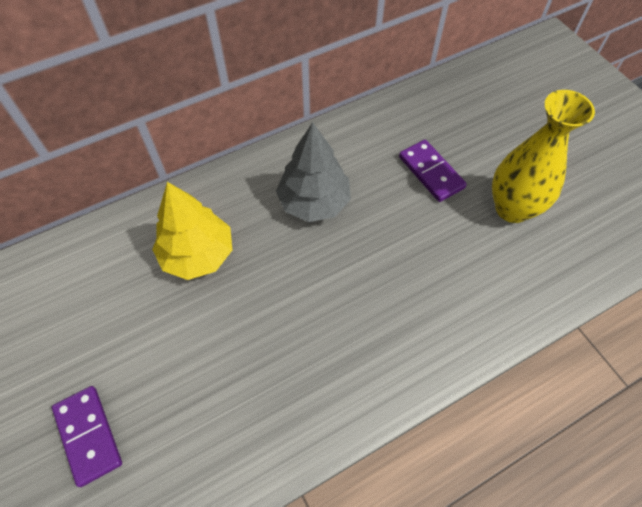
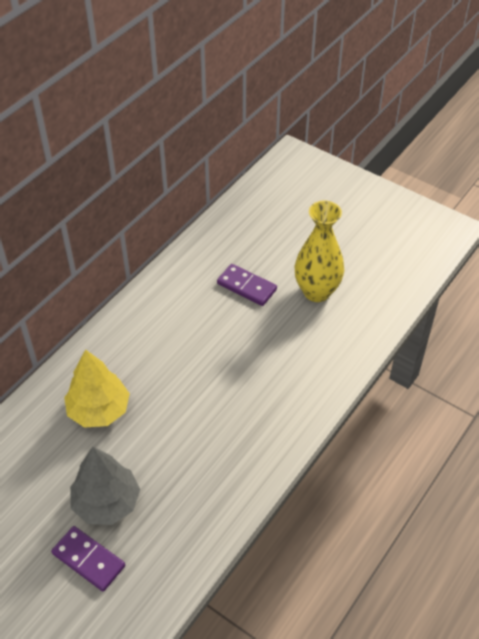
camera: 25 degrees left, 10 degrees down
(314, 202) = (169, 340): grey tree -> grey tree (106, 503)

